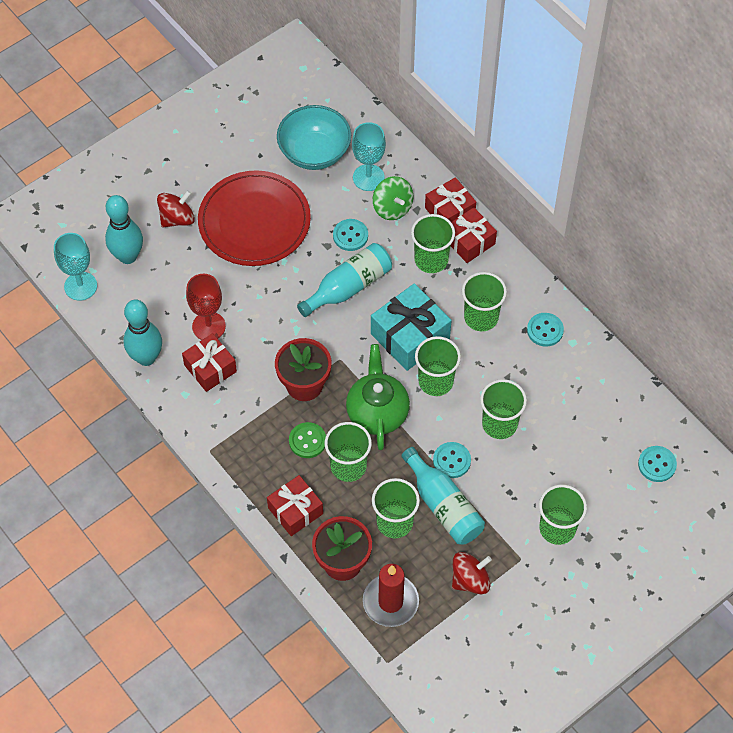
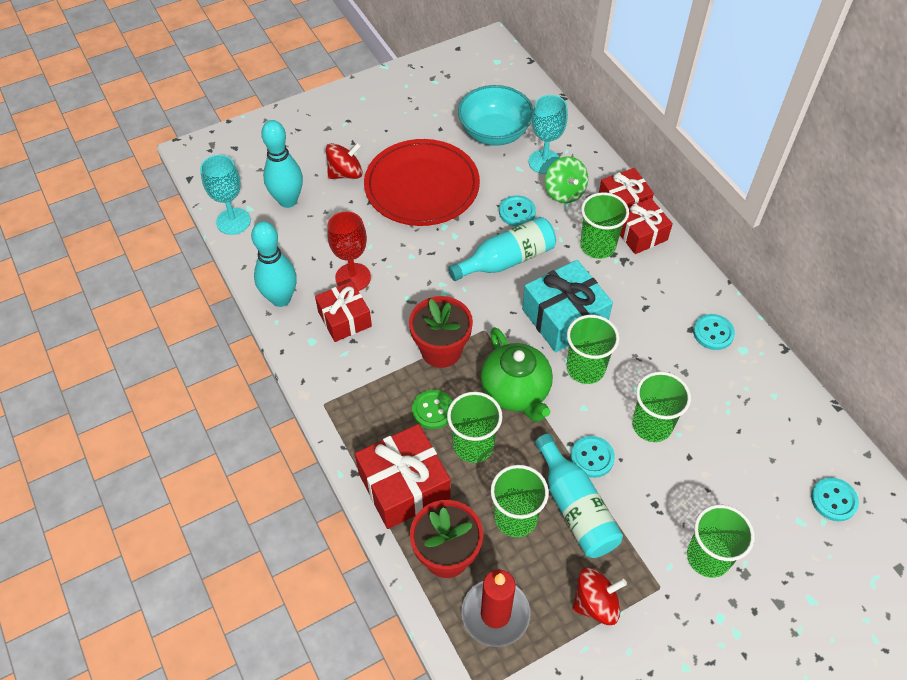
camera: 10 degrees right, 5 degrees down
(295, 511) = (404, 486): red gift -> red gift, size x1.50
(377, 412) = (516, 391): green teapot -> green teapot turned 150 degrees clockwise
(481, 317) = (644, 309): green cup -> none

